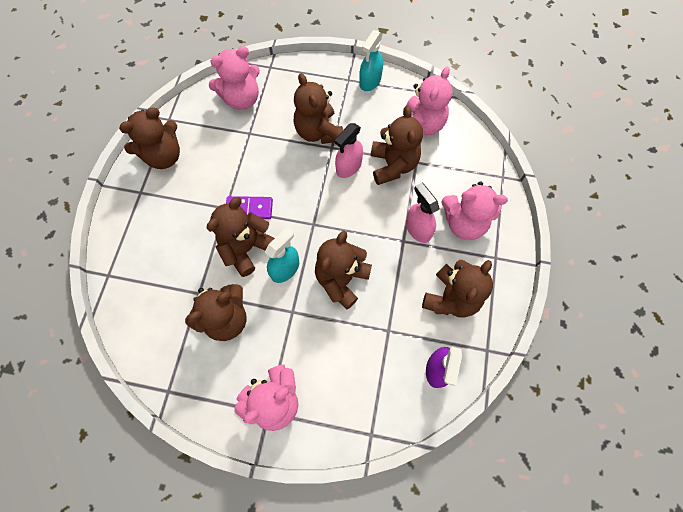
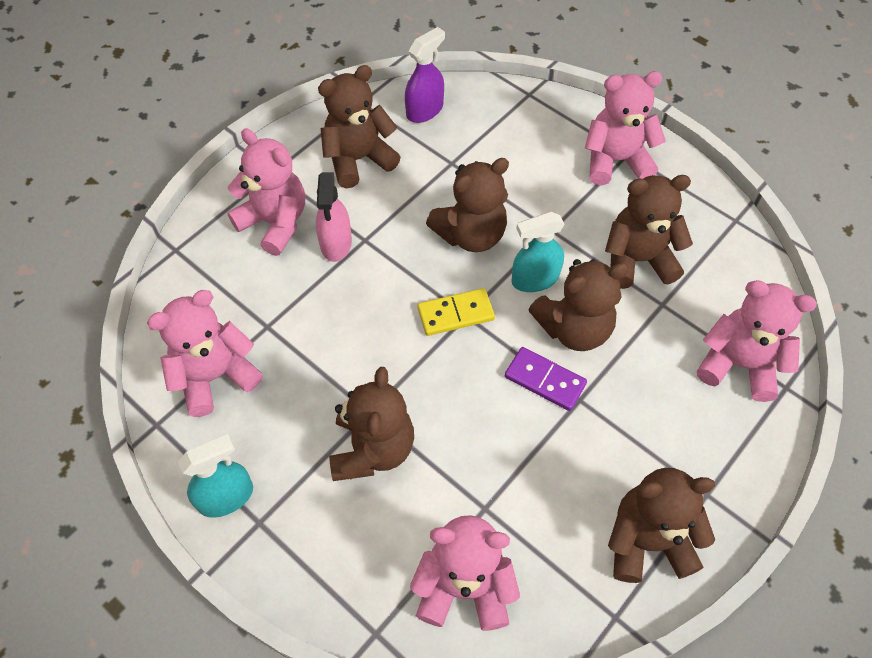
camera: 150 degrees left, 10 degrees down
(140, 276) = (738, 364): none -> pink teddy bear
(319, 221) = (456, 314): none -> yellow domino
(348, 167) = (365, 368): pink spray bottle -> none
(393, 165) = (302, 338): brown teddy bear -> none

